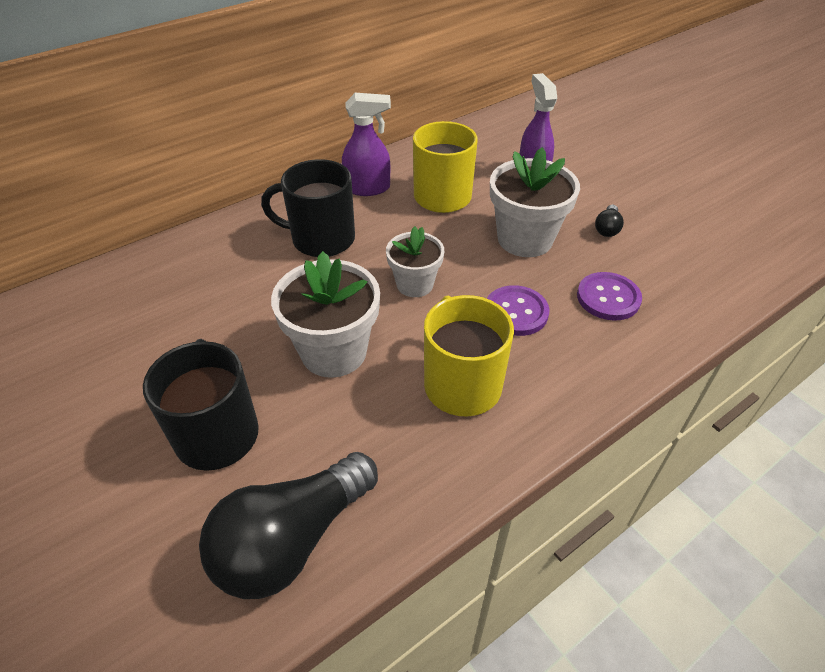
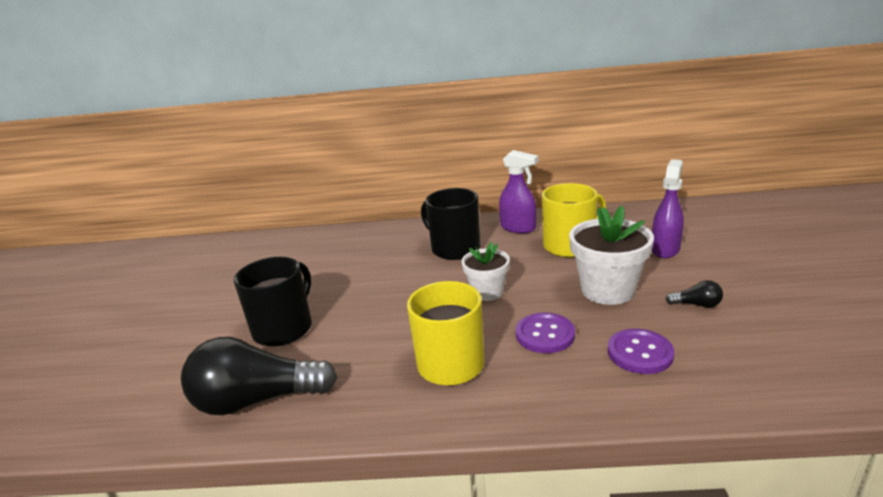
camera: 40 degrees right, 20 degrees down
(334, 352) = (391, 312): white flower pot -> none
(607, 228) = (696, 304): black light bulb -> black light bulb turned 135 degrees counterclockwise

